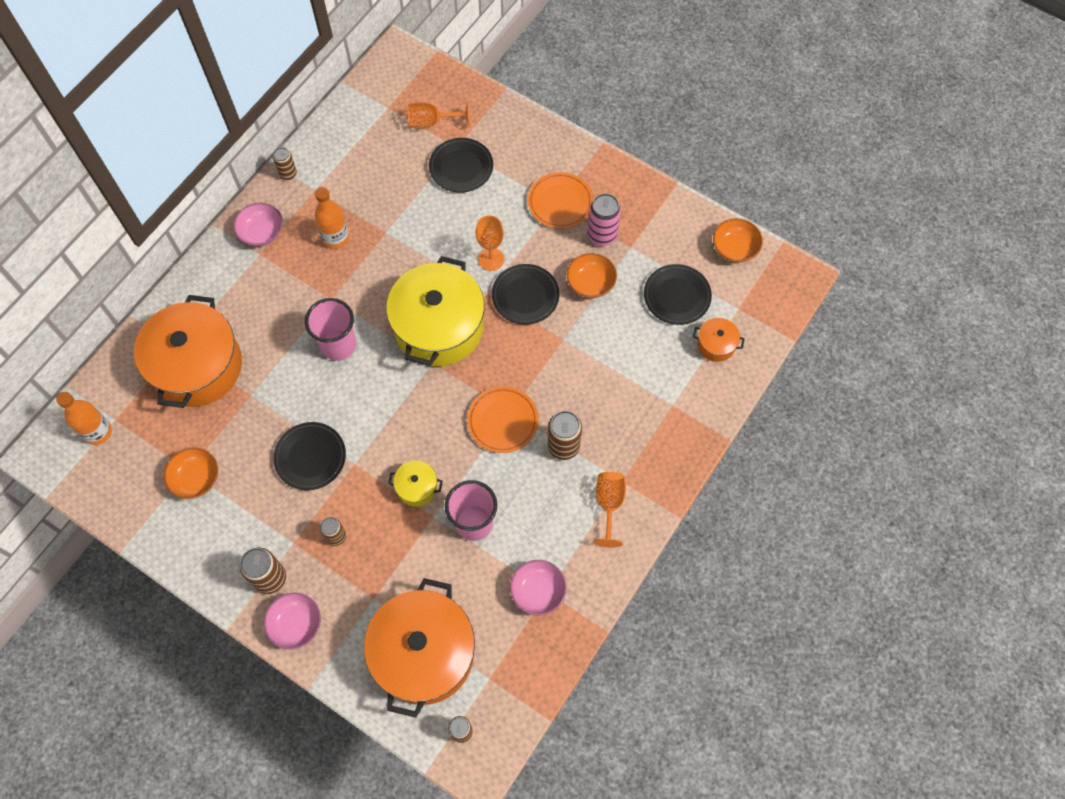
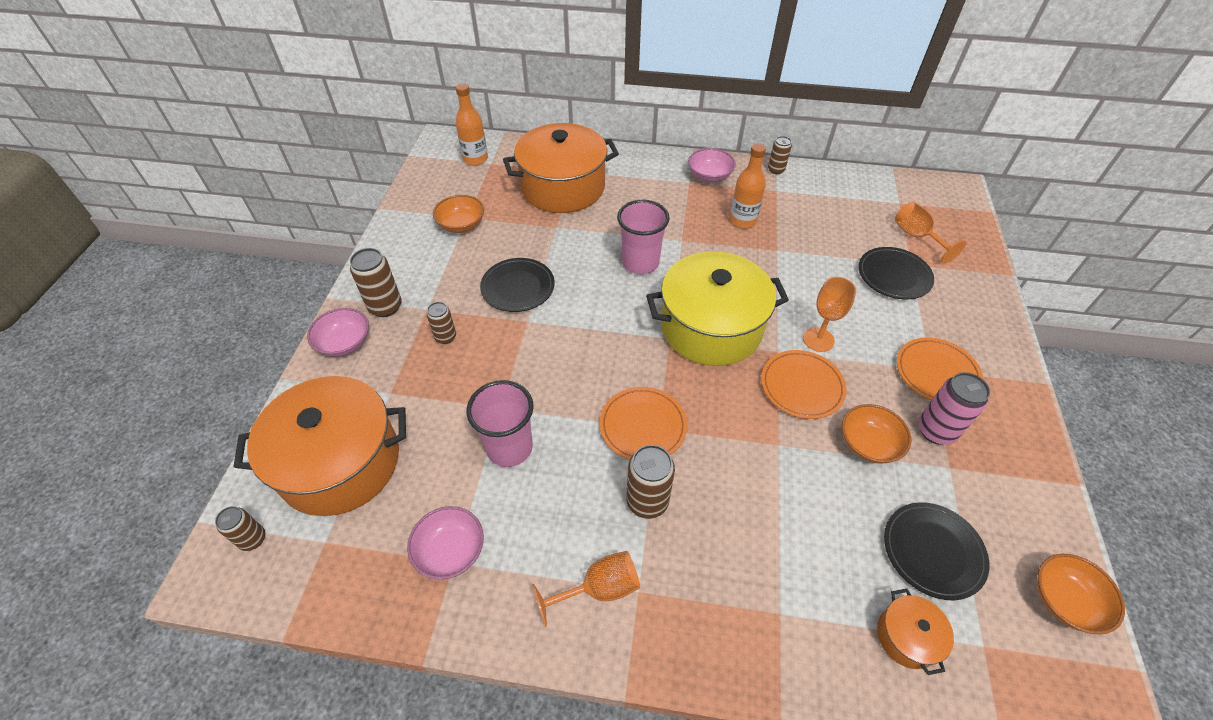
camera: 65 degrees right, 15 degrees down
(417, 487) = (526, 380): yellow pot -> none
(525, 296) = (802, 386): black plate -> orange plate

